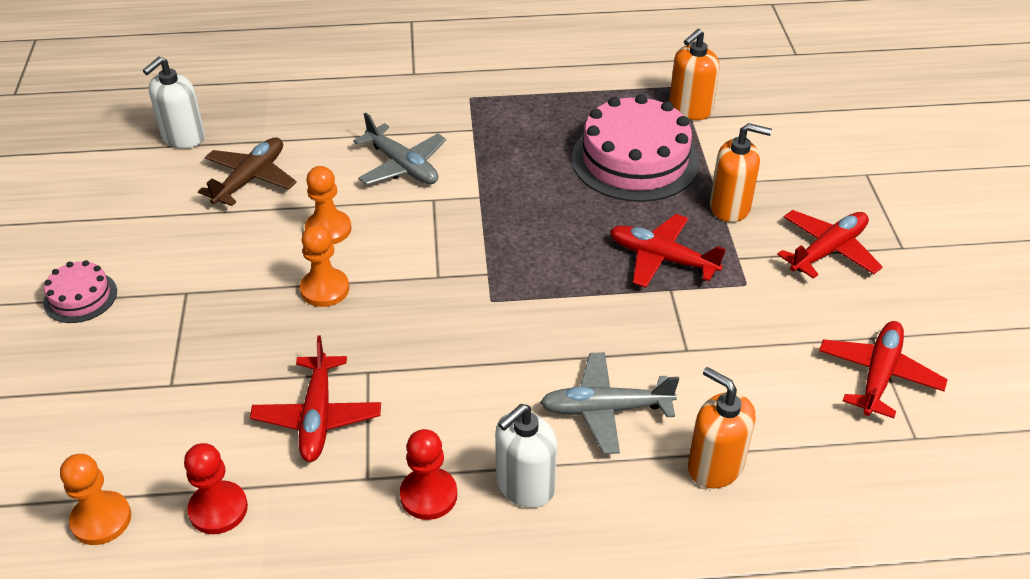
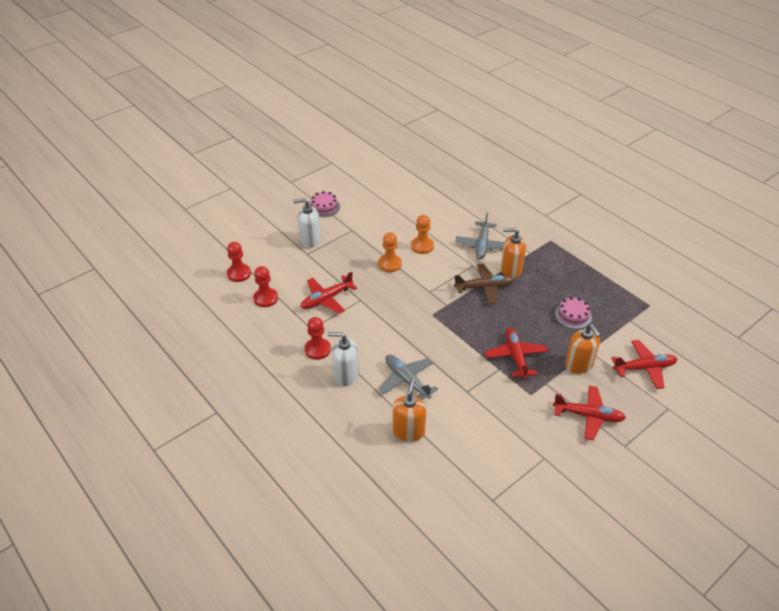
camera: 55 degrees right, 0 degrees up
(101, 519) = (239, 274): orange pawn -> red pawn
(183, 137) = (429, 178): white soap dispenser -> white soap dispenser (310, 240)
(251, 179) = (426, 209): brown plane -> brown plane (484, 288)
(635, 160) = (573, 315): pink cake -> pink cake, size x0.49
(690, 109) = (636, 317): orange soap dispenser -> orange soap dispenser (510, 270)
(878, 375) = (520, 470): red plane -> red plane (644, 368)

